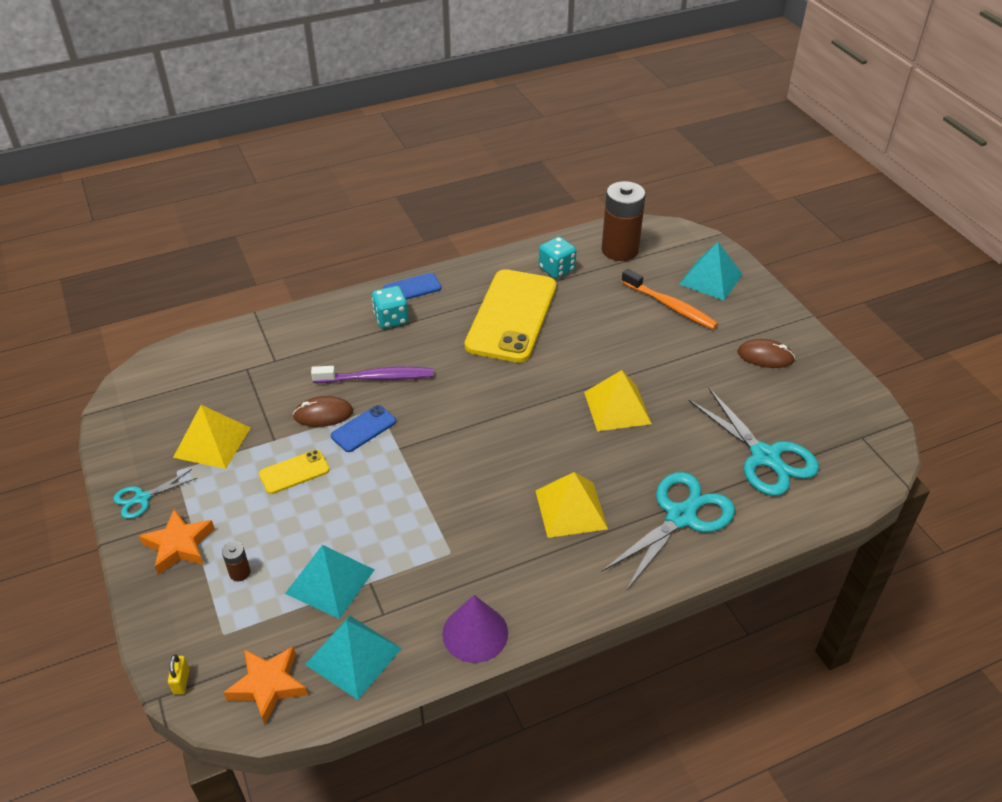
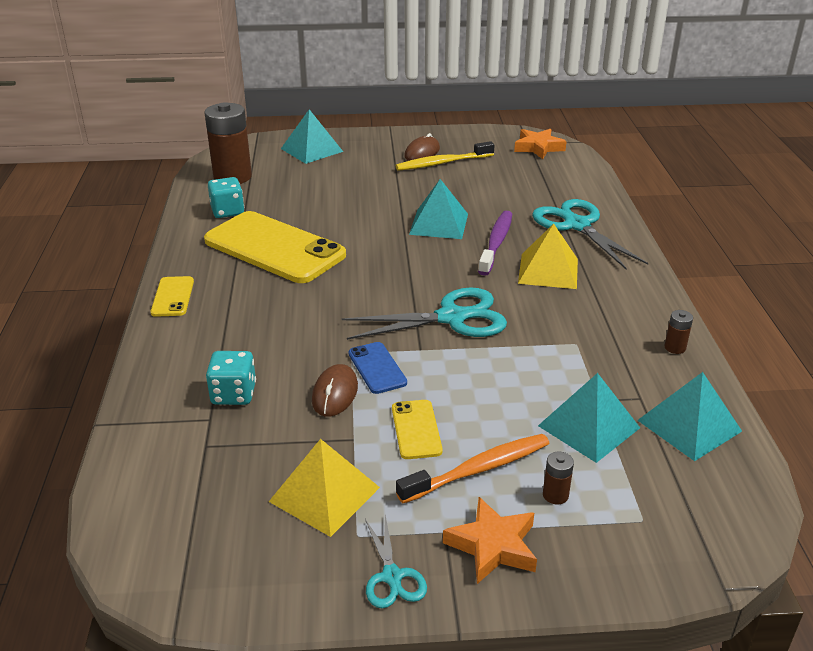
camera: 70 degrees left, 10 degrees down
(181, 681) = (705, 565): yellow padlock -> none
(268, 686) = (718, 492): orange star -> orange star (538, 148)
(376, 378) = (302, 346): purple toothbrush -> purple toothbrush (496, 243)
(391, 319) = (212, 319): turquoise dice -> turquoise dice (234, 394)
(412, 288) = (173, 297): blue phone -> yellow phone
(475, 633) = (675, 347): purple cone -> brown battery
(617, 407) = (438, 224): yellow pyramid -> turquoise pyramid
(670, 306) = (330, 173): orange toothbrush -> orange toothbrush (478, 469)
(752, 378) = (442, 163): none -> yellow toothbrush
(765, 456) = (529, 179): turquoise scissors -> turquoise scissors (451, 317)

